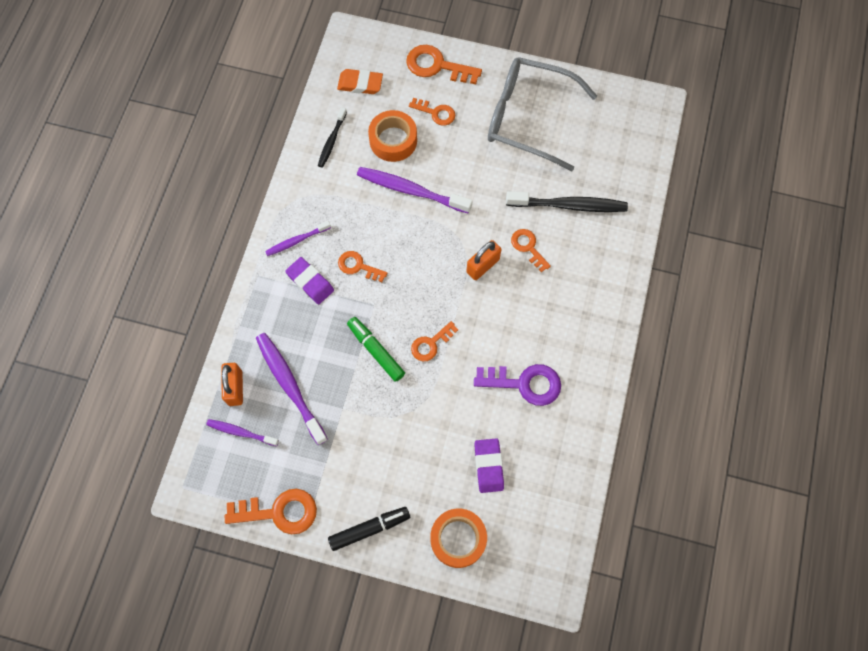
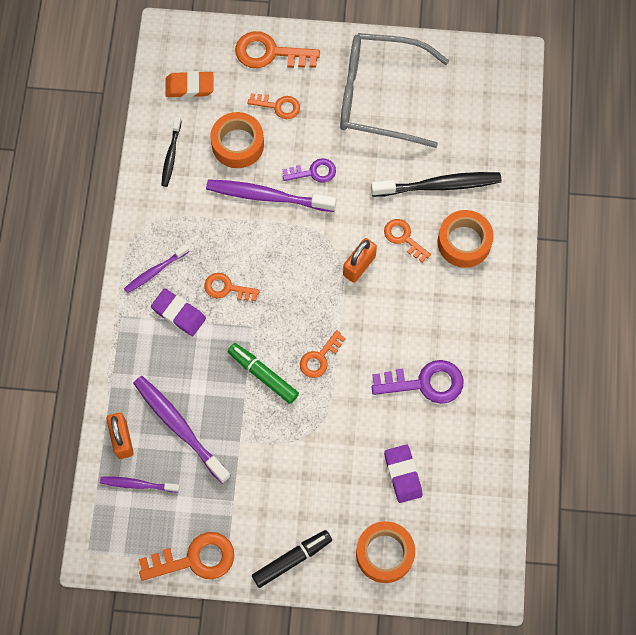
camera: 10 degrees left, 0 degrees up
(456, 175) = (313, 172): none -> purple key
(583, 260) = (464, 242): none -> orange tape

